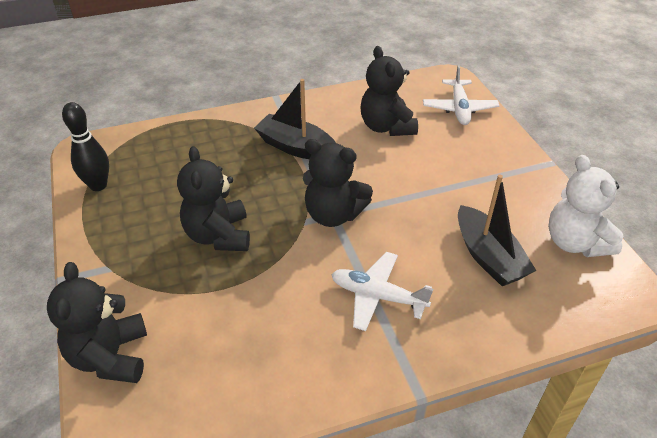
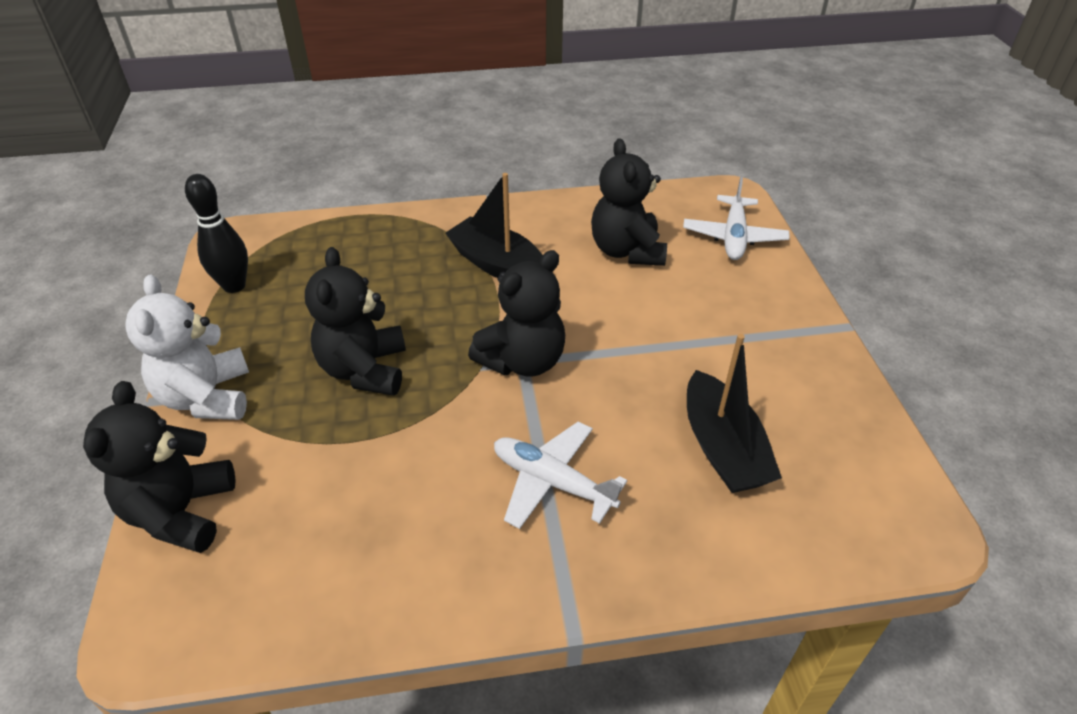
camera: 10 degrees right, 0 degrees up
(333, 214) = (523, 361): black teddy bear -> black teddy bear turned 75 degrees counterclockwise
(575, 242) = (855, 444): white teddy bear -> white teddy bear (207, 397)

